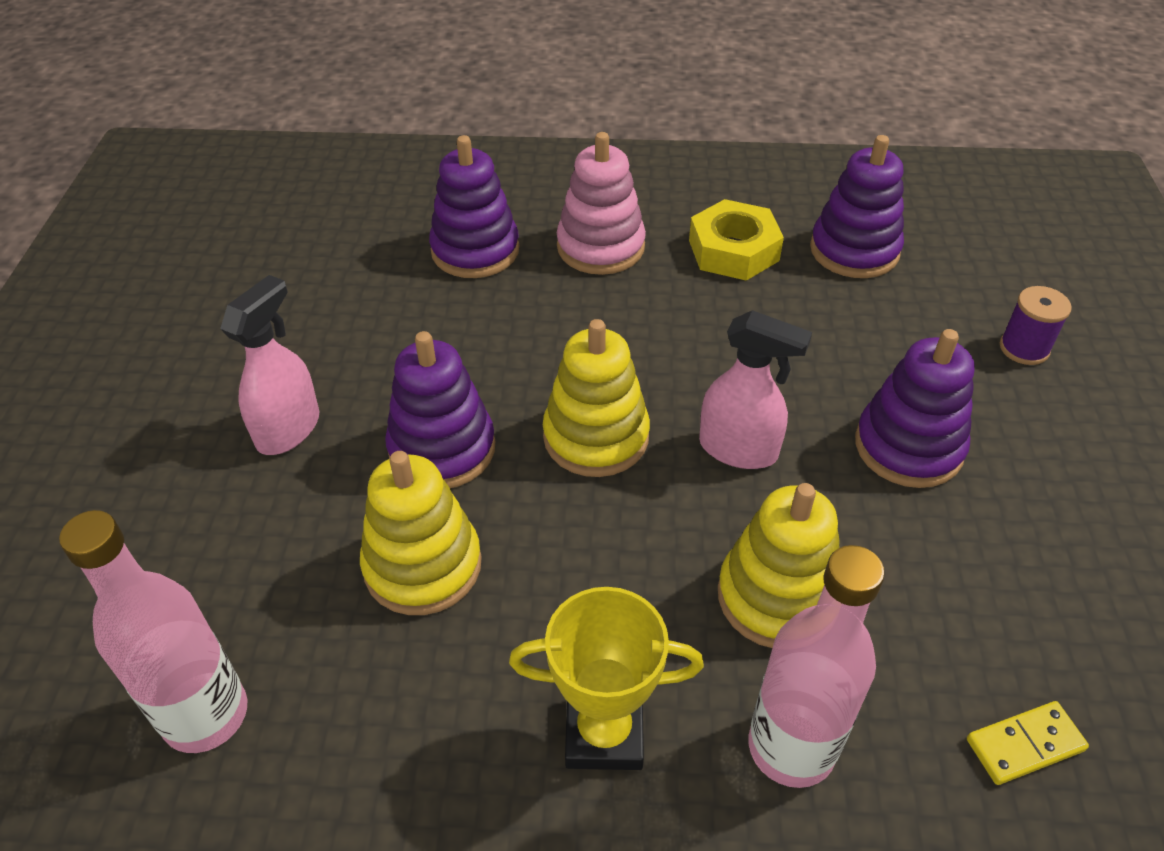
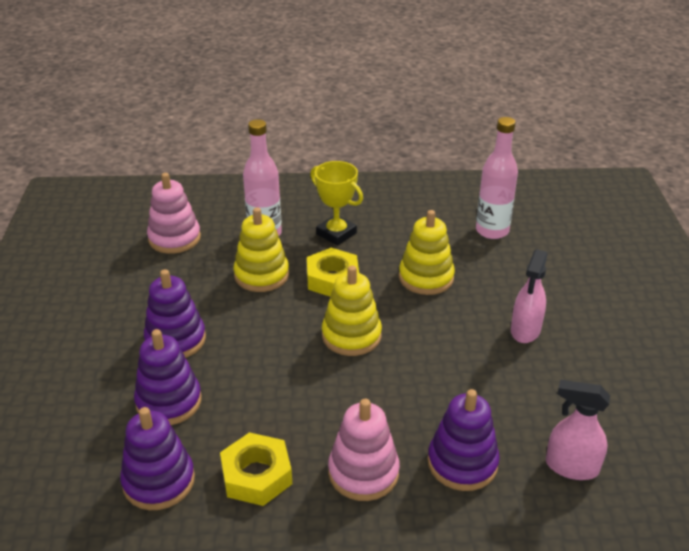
camera: 175 degrees right, 10 degrees down
(442, 449) = (435, 325): purple stacking toy -> purple stacking toy (169, 402)
(604, 733) = (336, 233): yellow trophy -> yellow trophy turned 45 degrees clockwise
(622, 575) = (332, 279): none -> yellow nut
(739, 449) = (271, 333): pink spray bottle -> pink spray bottle (571, 467)
(1024, 348) = (73, 403): purple spool -> none
(1024, 744) = (174, 238): yellow domino -> pink stacking toy

